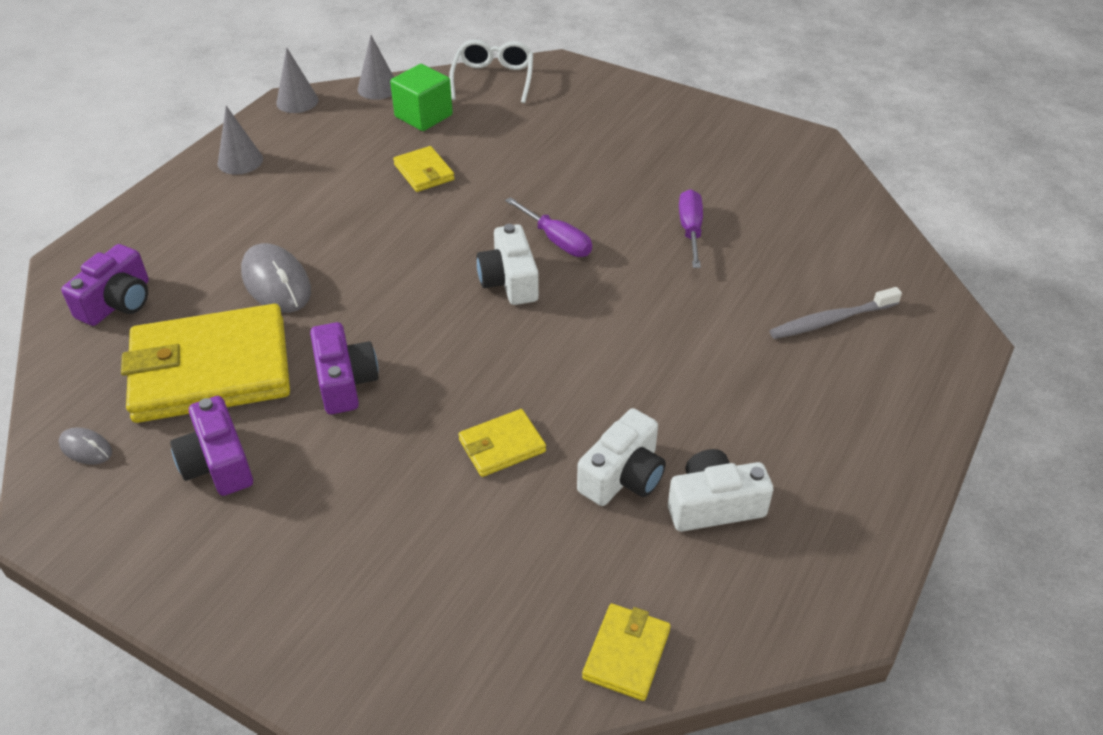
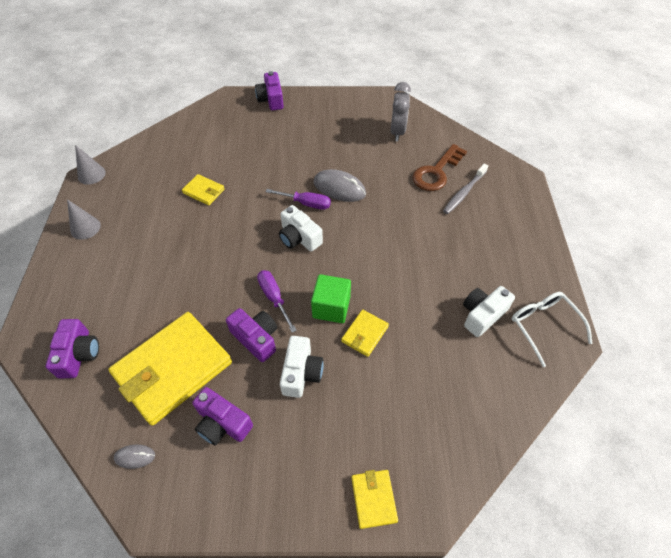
camera: 30 degrees left, 10 degrees up
(276, 282) = (170, 296): grey mouse -> grey mouse (339, 188)
(378, 88) = (136, 148): grey cone -> none
(423, 116) = (177, 156): green cube -> green cube (331, 307)
(493, 79) = (200, 118): white glasses -> white glasses (543, 326)
(617, 87) = (271, 99): none -> purple camera
(623, 476) = (432, 320): white camera -> white camera (301, 372)
(626, 654) = (500, 412): yellow wallet -> yellow wallet (373, 499)
(690, 230) = (367, 170): purple screwdriver -> purple screwdriver (274, 298)
(786, 194) = (397, 132): none -> grey clock
(806, 274) = (436, 172): none -> brown key

